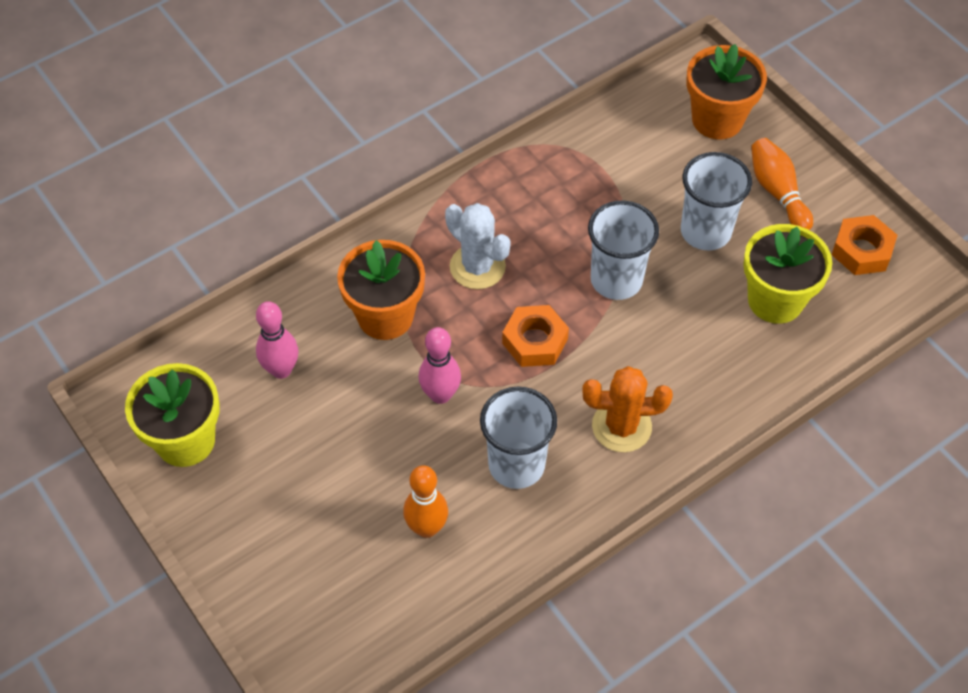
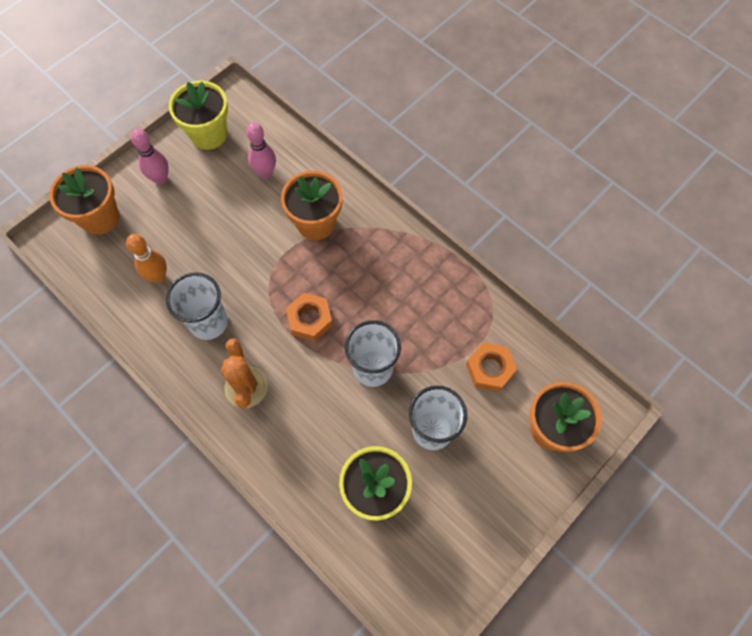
camera: 80 degrees right, 10 degrees up
(300, 609) = (100, 218): none -> orange flower pot
(440, 395) = (258, 267): pink bowling pin -> pink bowling pin (160, 178)
(477, 267) = (367, 272): white cactus -> none
(777, 192) = (486, 485): orange bowling pin -> none
(862, 251) = (439, 562): orange nut -> orange nut (489, 369)

